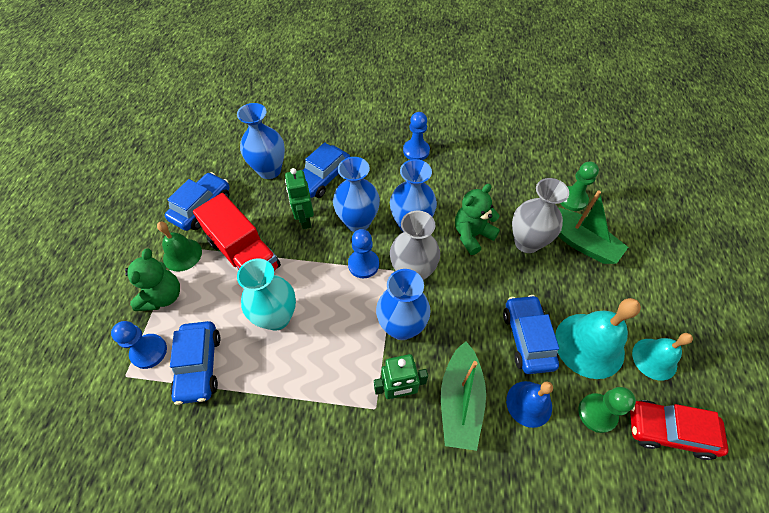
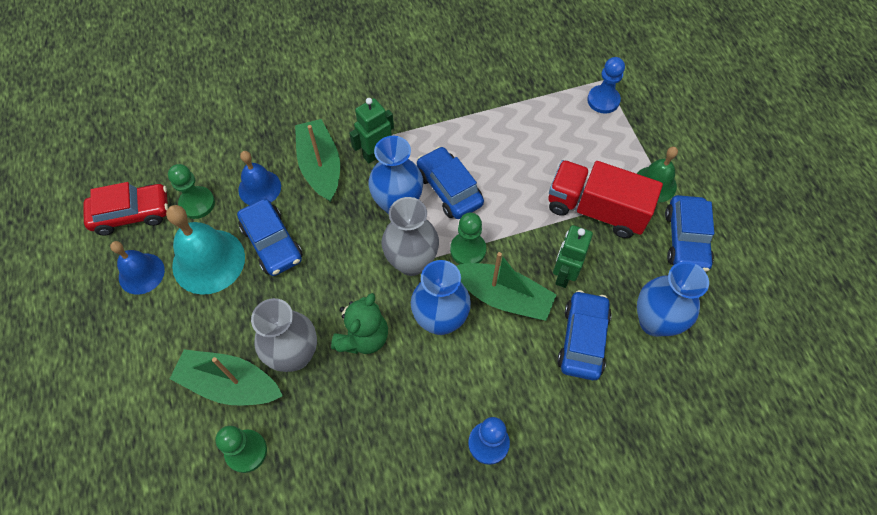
camera: 155 degrees right, 5 degrees up
(163, 296) = (635, 142): green teddy bear -> none
(199, 365) = (553, 107): blue car -> blue car (449, 189)
(277, 317) = (518, 167): turquoise vase -> none
(305, 219) = (563, 274): green robot -> green robot turned 120 degrees counterclockwise
(358, 222) = (503, 297): blue vase -> green boat
(363, 264) = (468, 250): blue pawn -> green pawn
(654, 359) = (141, 273): turquoise bell -> blue bell

